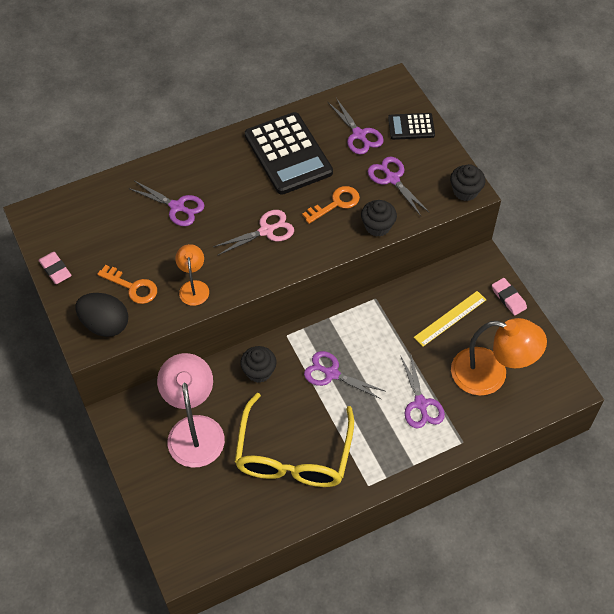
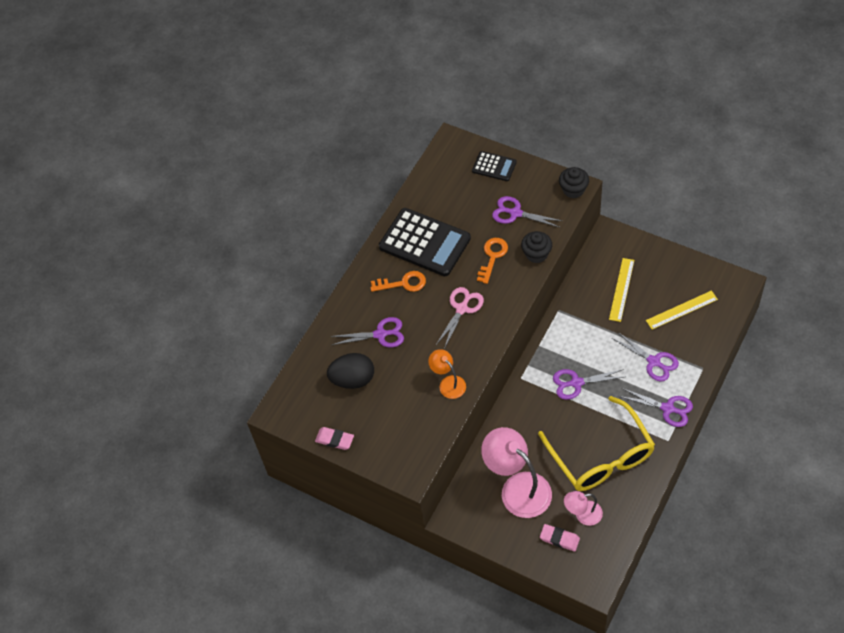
camera: 30 degrees left, 0 degrees up
(105, 324) = (410, 452): black egg -> black egg (353, 379)
(133, 287) = (404, 413): orange key -> orange key (403, 283)
(228, 495) = (583, 514): none -> pink lamp
(259, 371) = (525, 416): black cupcake -> none
(359, 135) = (462, 196): purple scissors -> purple scissors (668, 408)
(411, 127) = (494, 166): black calculator -> black calculator turned 120 degrees counterclockwise
(490, 374) = (681, 310): orange lamp -> yellow ruler
(508, 298) = (647, 249): pink eraser -> pink eraser (559, 539)

